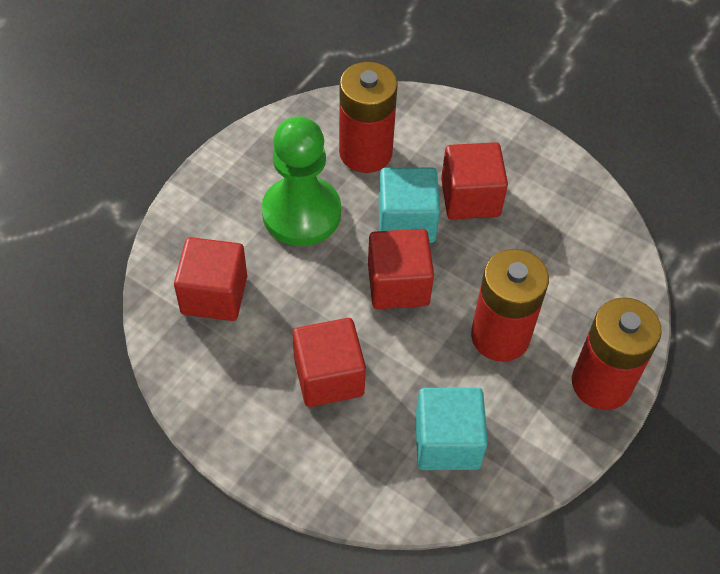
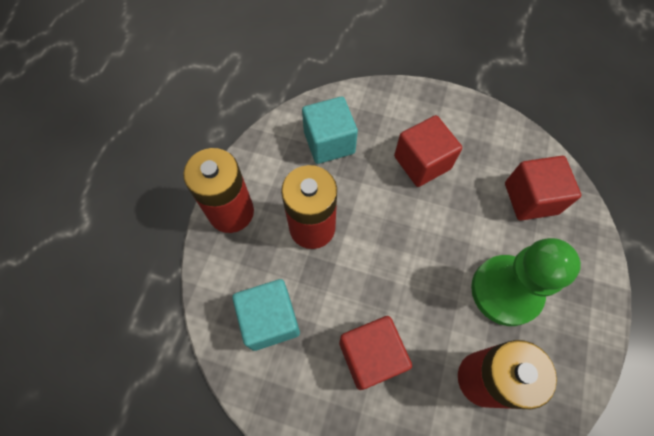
camera: 165 degrees right, 10 degrees up
(398, 284) = (402, 248): red cube -> none
(406, 222) = (417, 310): turquoise cube -> turquoise cube (270, 320)

